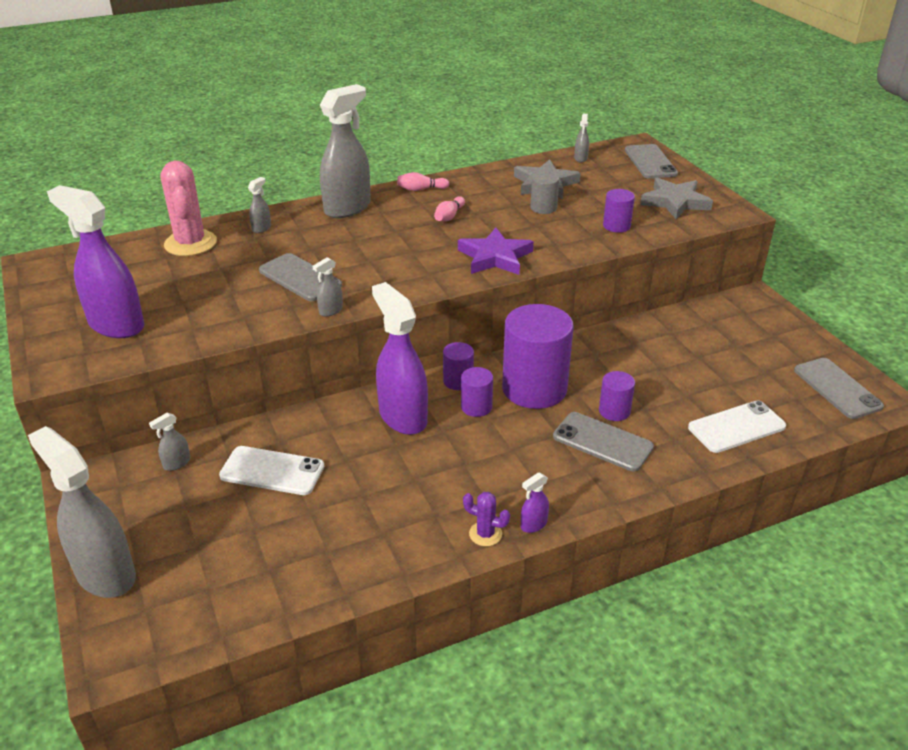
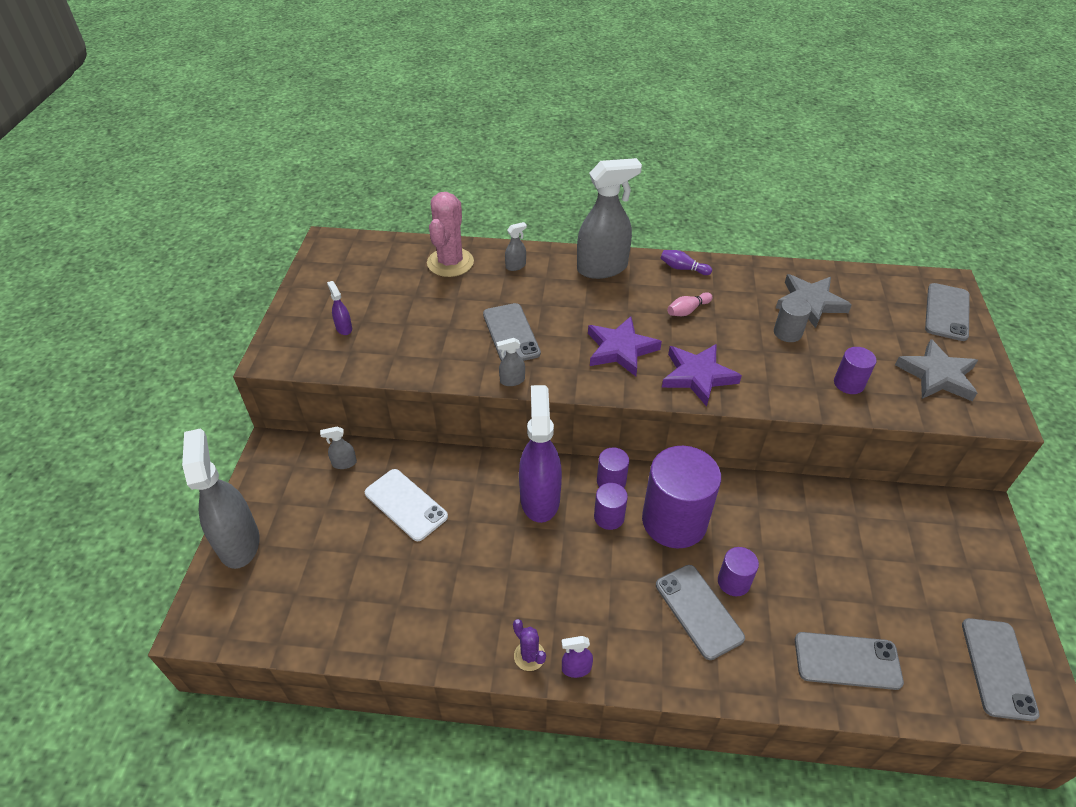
camera: 30 degrees right, 10 degrees up
(116, 325) = (344, 328): purple spray bottle -> purple spray bottle, size x0.42
(413, 259) = (620, 349): none -> purple star
(421, 189) = (683, 268): pink bowling pin -> purple bowling pin
(580, 158) = (871, 282): grey spray bottle -> none
(736, 427) = (847, 660): white phone -> grey phone

